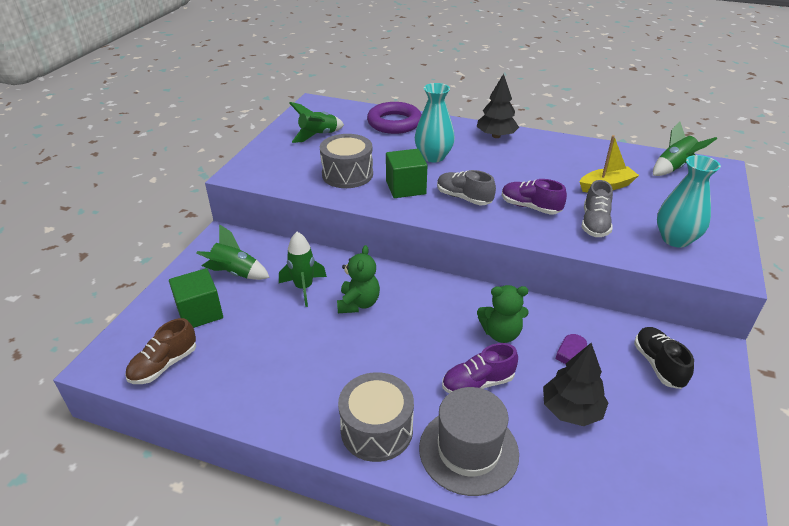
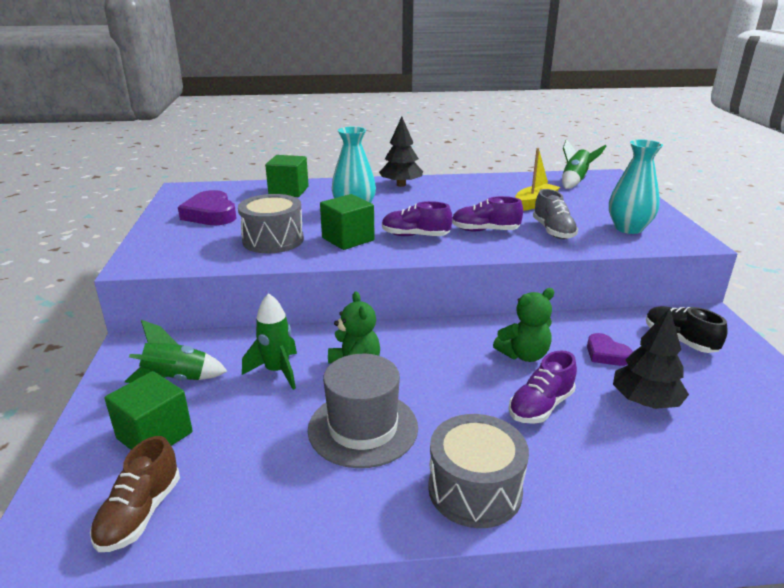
camera: 25 degrees left, 10 degrees down
(318, 136) = (211, 214): green rocket -> purple heart
(394, 123) = (288, 191): purple ring -> green cube
(464, 198) = (415, 236): grey shoe -> purple shoe
(468, 450) = (586, 474): grey hat -> grey hat (363, 428)

